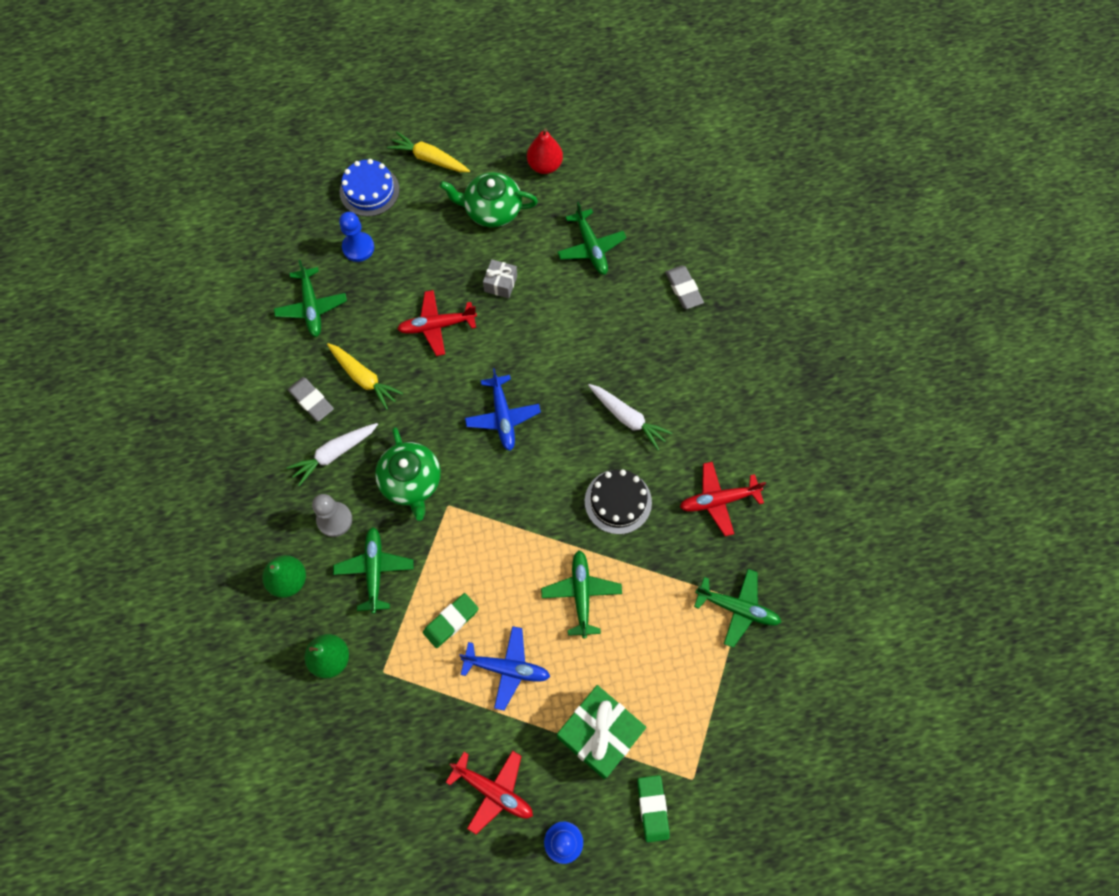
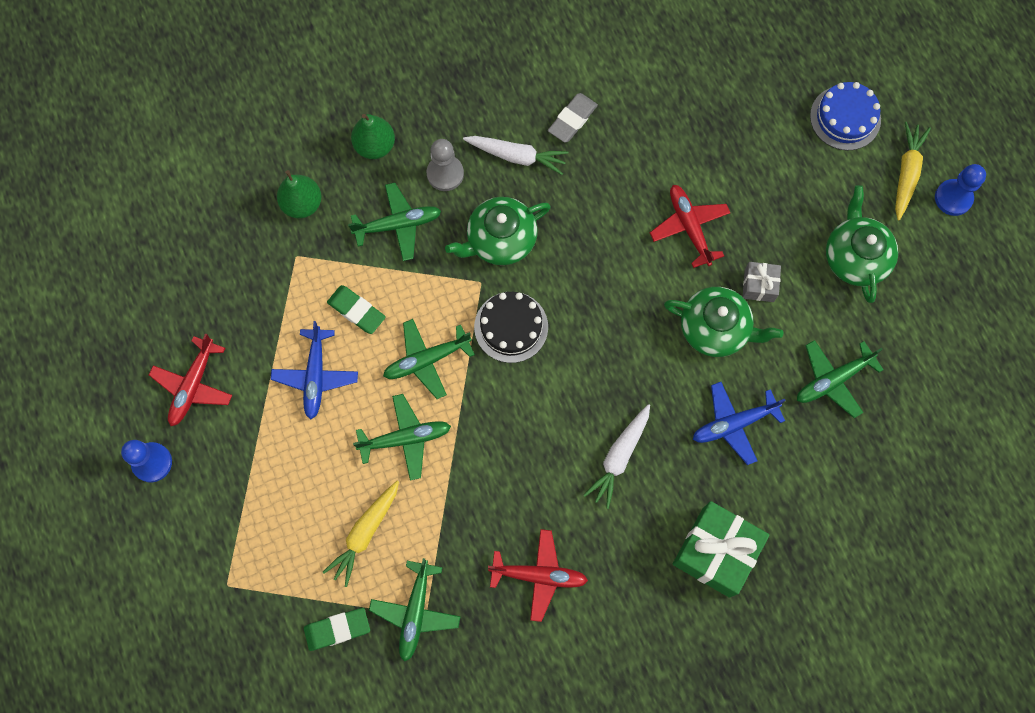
camera: 80 degrees right, 5 degrees up
(311, 307) = (682, 93): green plane -> green plane (427, 360)
(334, 454) = (517, 156): white carrot -> white carrot turned 150 degrees clockwise
(358, 248) = (768, 123): blue pawn -> blue pawn (953, 198)
(364, 378) = (609, 165): yellow carrot -> yellow carrot (365, 533)
(503, 416) = (593, 319): blue plane -> blue plane (734, 424)
(531, 323) = (715, 328): none -> green teapot
(545, 166) = (933, 306): red pear -> none
(599, 734) = (261, 481): green gift -> green gift (716, 552)
(618, 501) = (517, 461): black cake -> black cake (511, 327)
(652, 808) = (193, 547): green eraser -> green eraser (337, 629)
(683, 289) = (803, 499): grey eraser -> none
(718, 500) = (538, 575): red plane -> red plane turned 120 degrees clockwise

